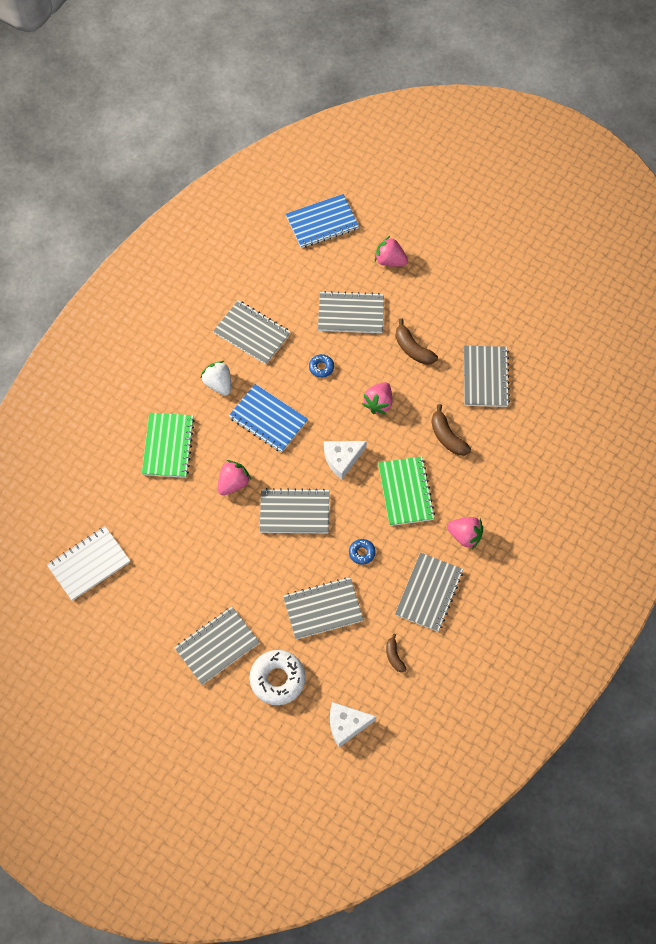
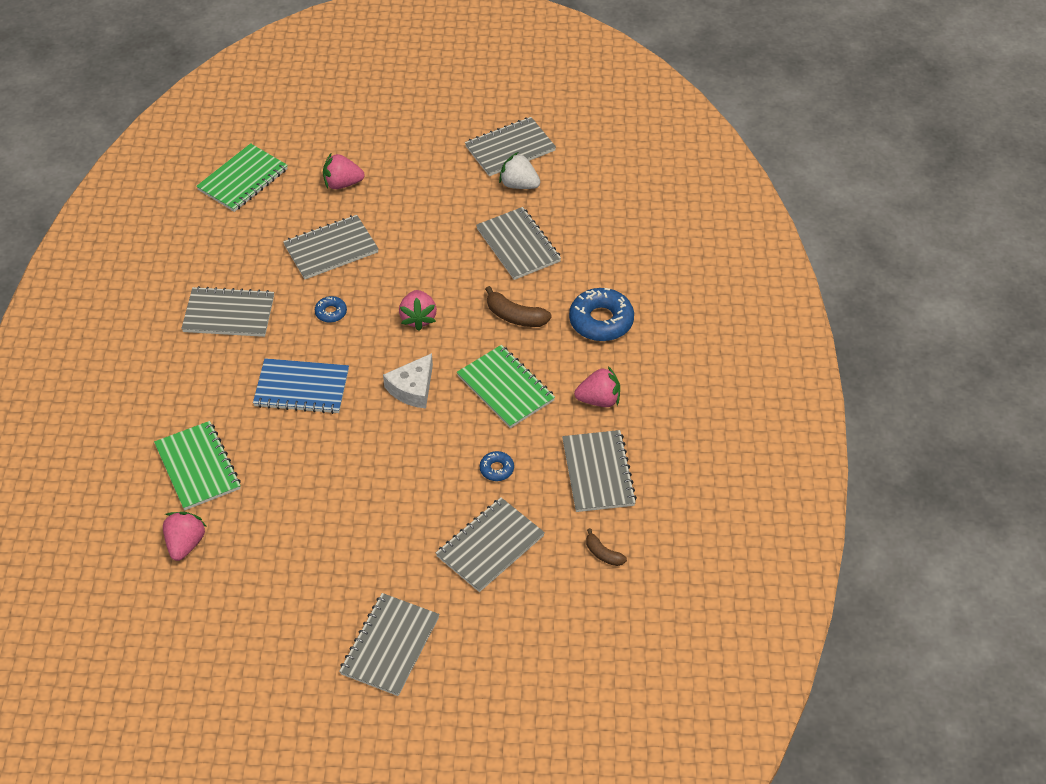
camera: 30 degrees left, 15 degrees down
(89, 564) = (174, 636): white notebook -> none
(218, 384) = (220, 379): white strawberry -> white strawberry (519, 185)
(233, 483) = (301, 469): pink strawberry -> pink strawberry (185, 544)
(277, 679) = (485, 644): white donut -> none
(294, 512) = (392, 465): grey notebook -> grey notebook (510, 149)
(322, 222) = (243, 179): blue notebook -> green notebook
(346, 725) = (597, 651): white cheese -> none
(413, 349) = (422, 252): brown banana -> none
(506, 472) = (601, 321): none -> blue donut

